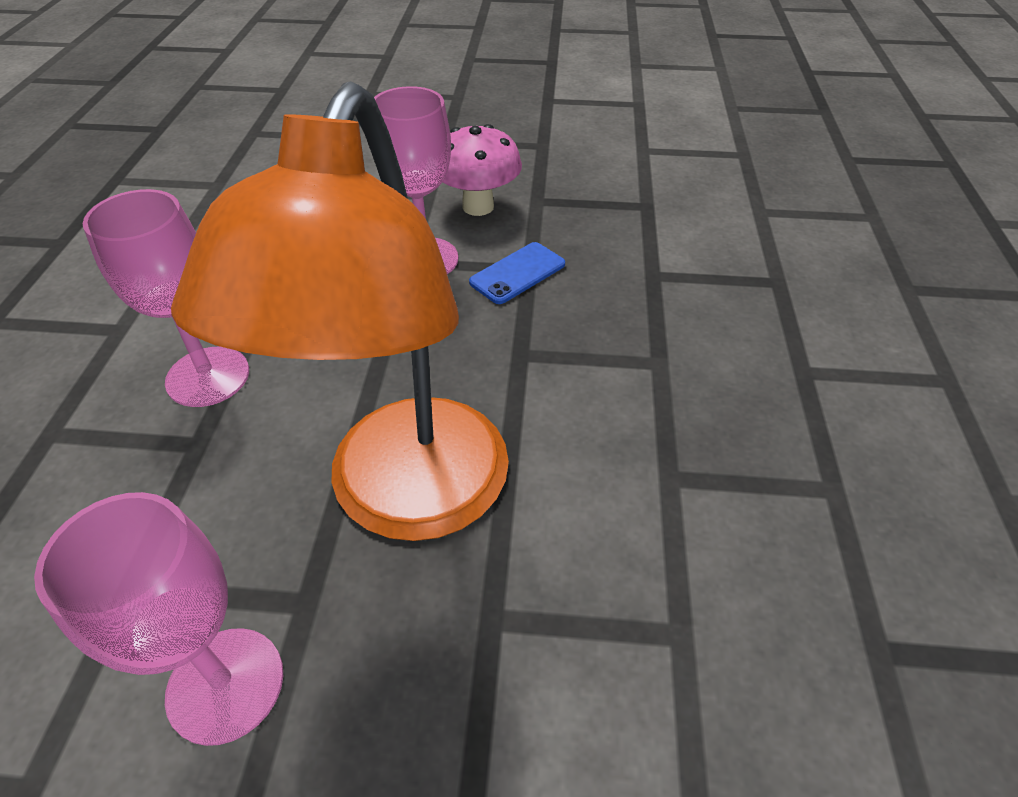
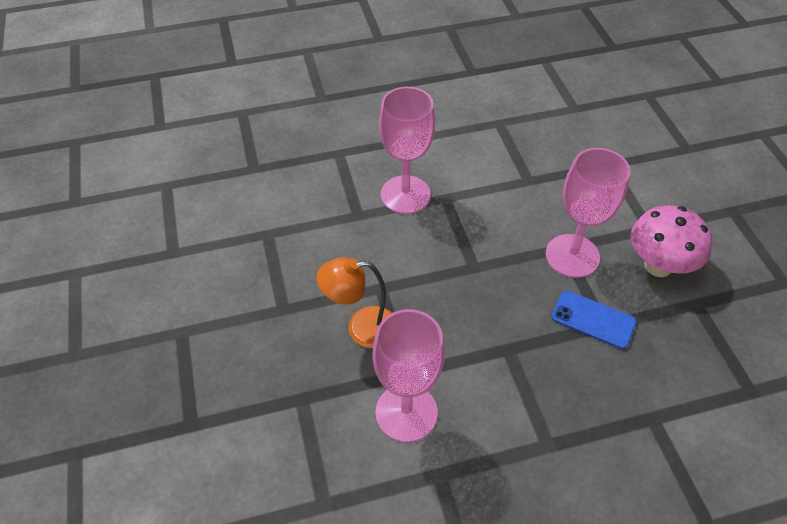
camera: 70 degrees right, 5 degrees up
(225, 684) = (233, 296): pink goblet -> pink goblet (406, 412)
(406, 499) = (361, 328): orange lamp -> orange lamp, size x0.44

